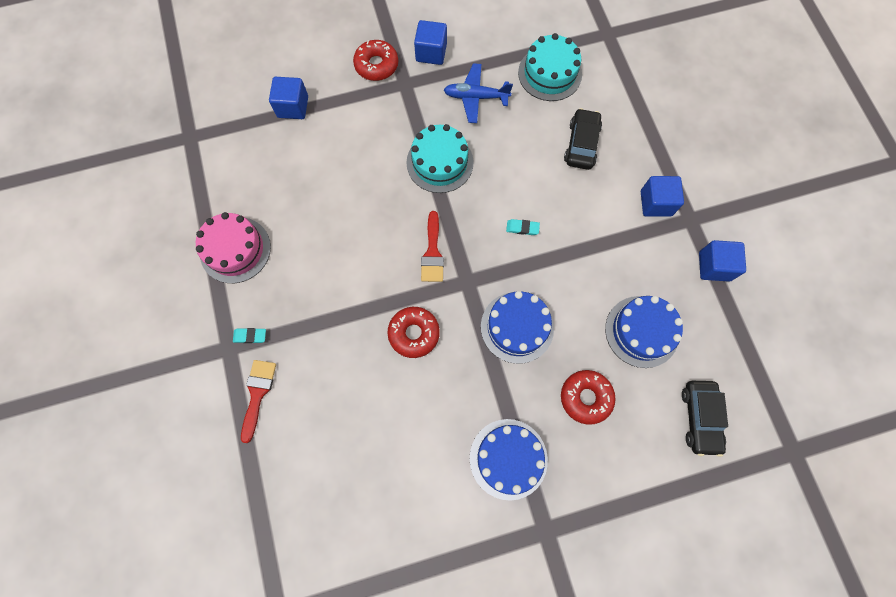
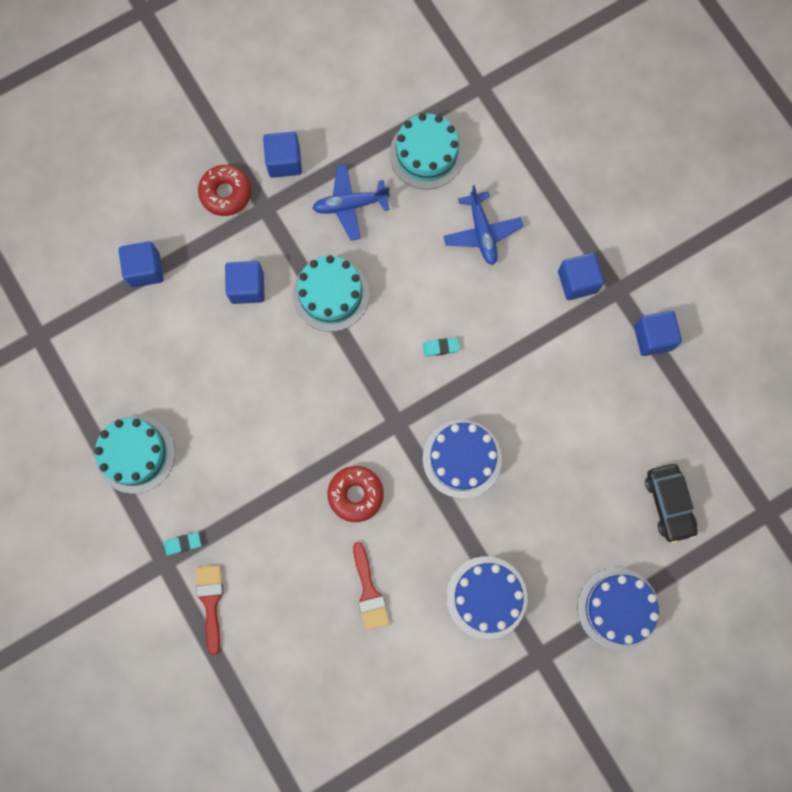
camera: 15 degrees left, 5 degrees up
(235, 249) = (135, 454): pink cake -> turquoise cake
(371, 140) = (247, 287): none -> blue cube
(432, 253) = (351, 401): red brush -> red brush (369, 592)
(581, 144) = (482, 232): black car -> blue plane
(585, 397) = (550, 514): red donut -> none
(641, 331) = (592, 429): blue cake -> blue cake (618, 608)

